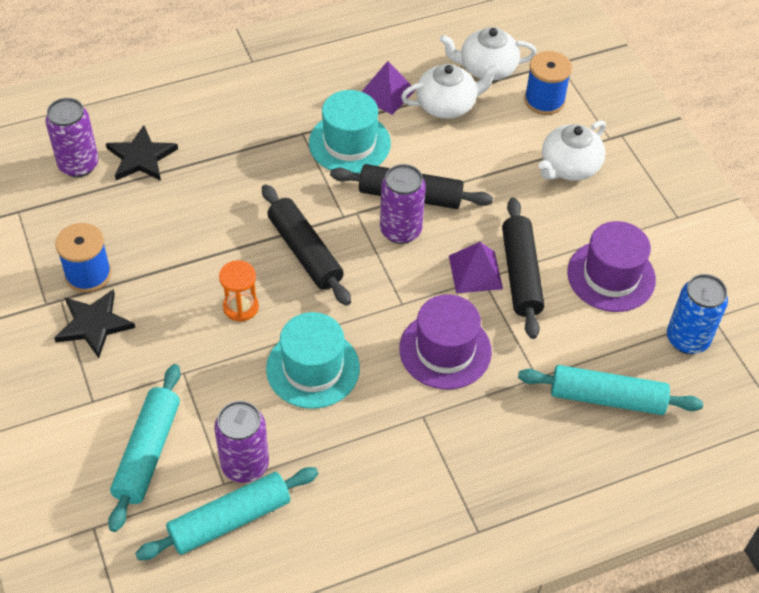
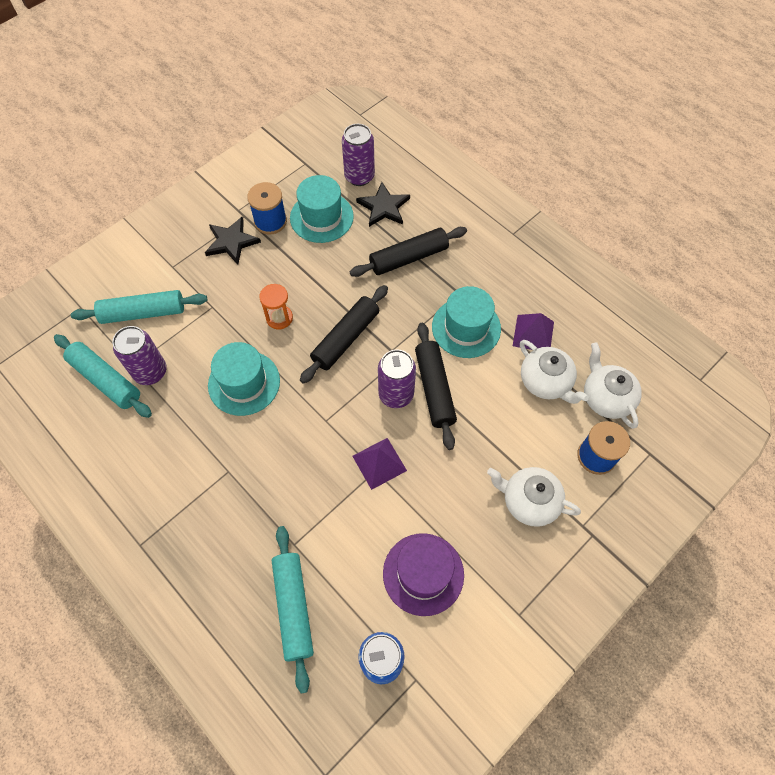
camera: 70 degrees right, 10 degrees up
(116, 221) = (321, 217): none -> turquoise hat
(445, 350) = (294, 466): purple hat -> none
(520, 274) = (392, 498): black rolling pin -> black rolling pin (408, 258)

